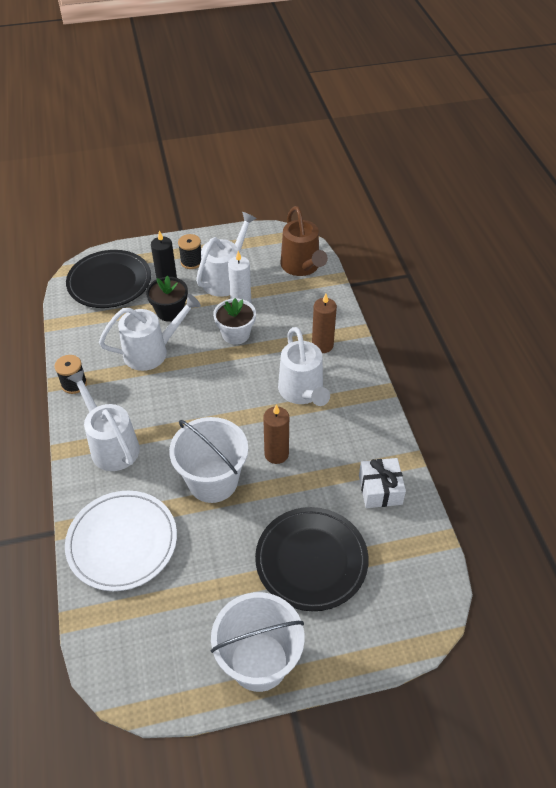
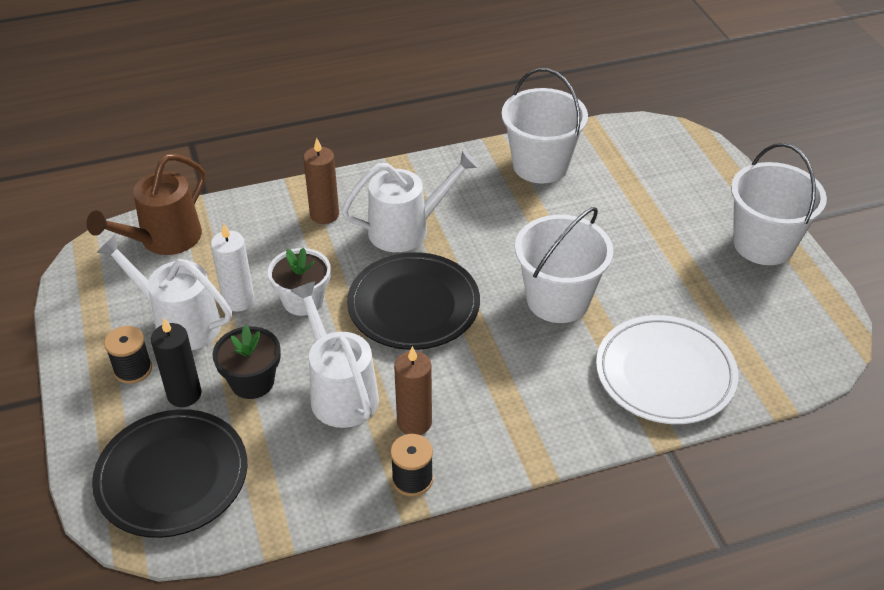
camera: 95 degrees left, 5 degrees down
(111, 445) = (520, 411): white watering can -> none
(276, 454) = (507, 247): brown candle -> brown candle (414, 422)
(302, 267) = (164, 240): brown watering can -> brown watering can turned 150 degrees clockwise
(311, 560) = (640, 213): black plate -> black plate (413, 305)
(380, 489) = (540, 165): white gift -> white bucket

